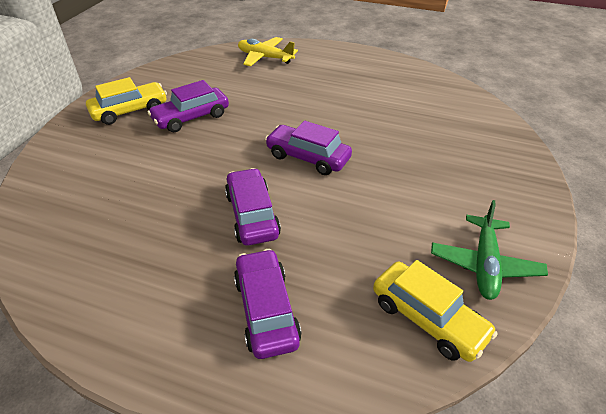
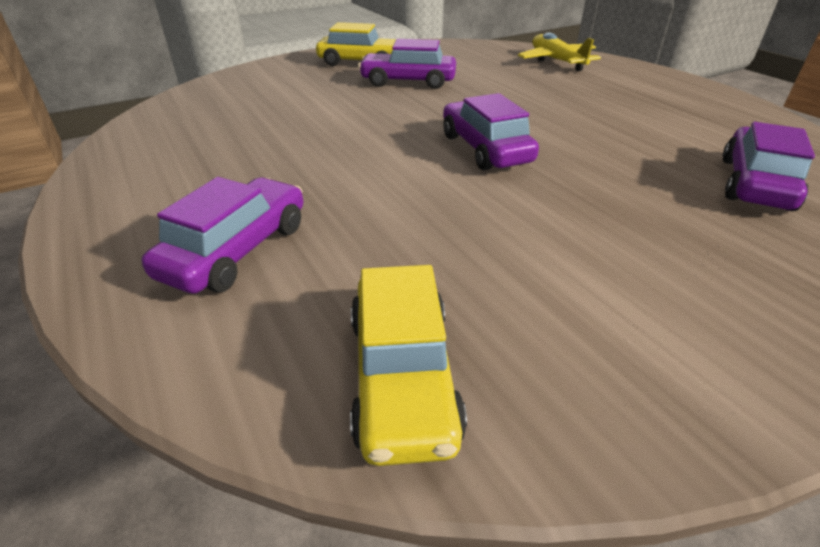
camera: 40 degrees right, 5 degrees down
(252, 215) = (349, 170): purple car -> purple car (755, 183)
(484, 264) = (593, 370): green plane -> none

